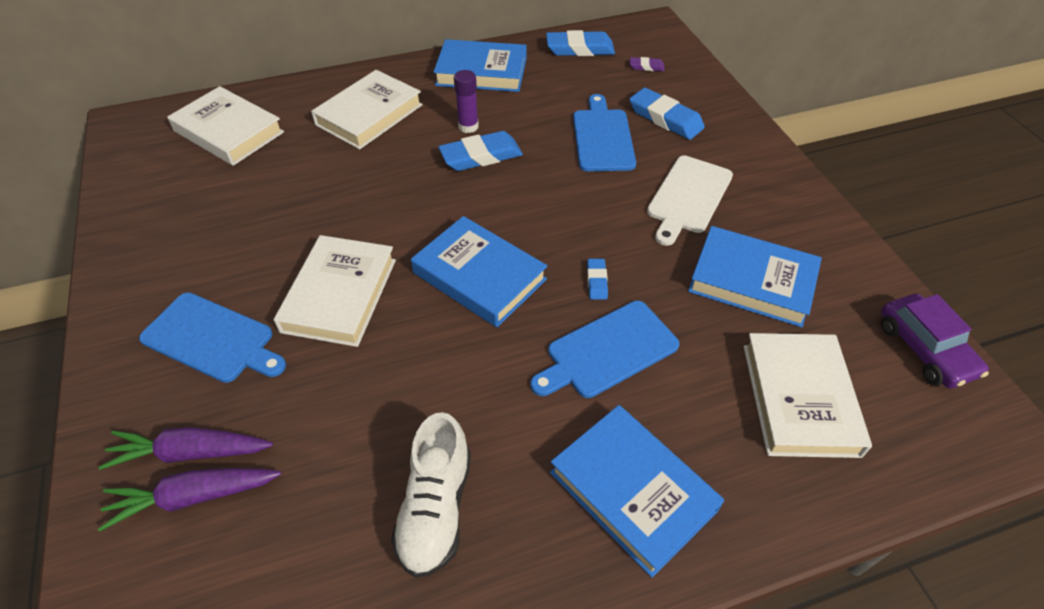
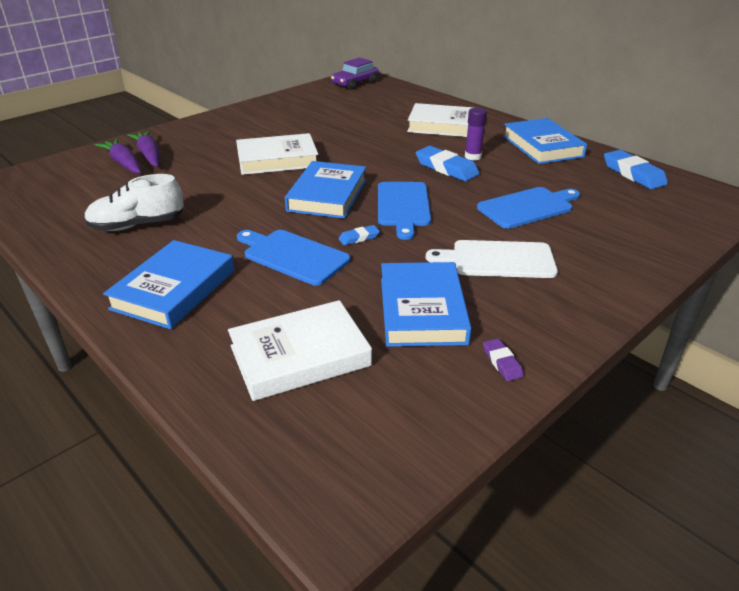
camera: 65 degrees right, 15 degrees down
(212, 339) = (223, 139): blue cutting board -> blue cutting board (403, 206)
(228, 132) = (381, 98): white book -> none
(646, 67) = (656, 207): purple eraser -> purple eraser (502, 362)
(665, 118) = (593, 230): blue eraser -> none
(924, 349) = (417, 435): purple car -> purple car (355, 83)

